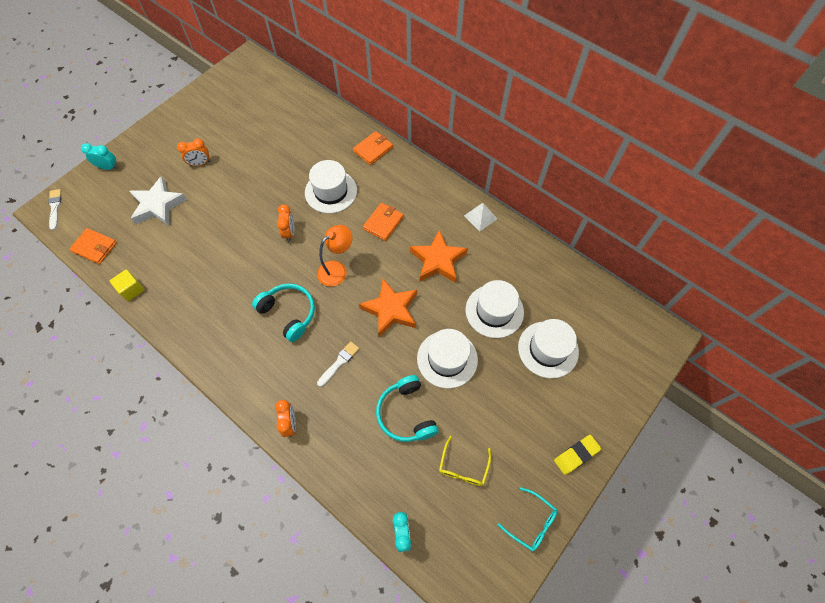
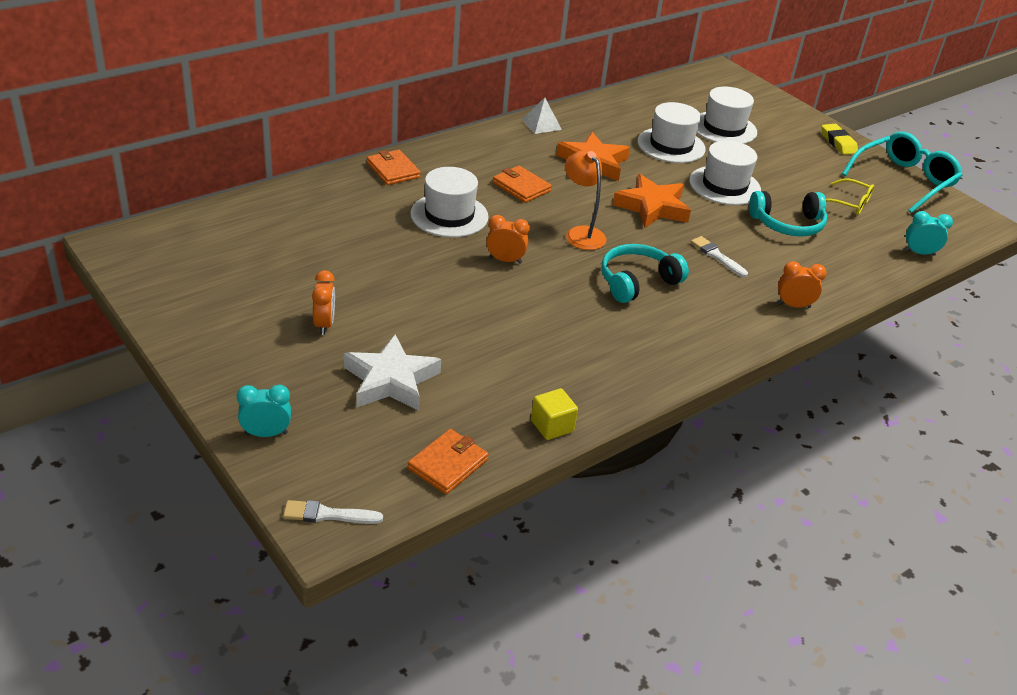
camera: 80 degrees left, 25 degrees down
(108, 167) = (266, 433): turquoise clock -> turquoise clock turned 60 degrees clockwise
(531, 522) = (904, 180): turquoise glasses -> turquoise glasses, size x1.85

